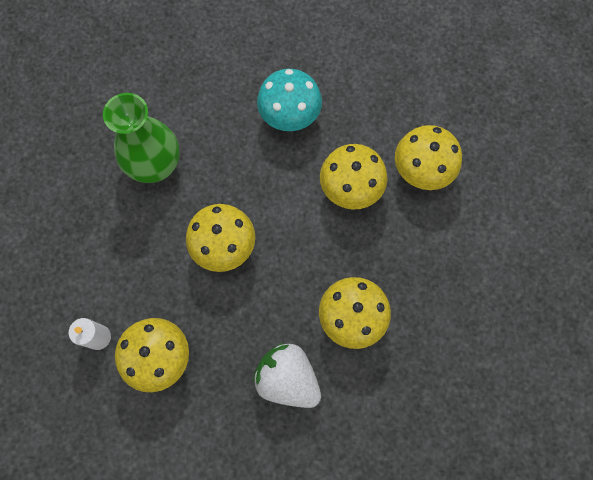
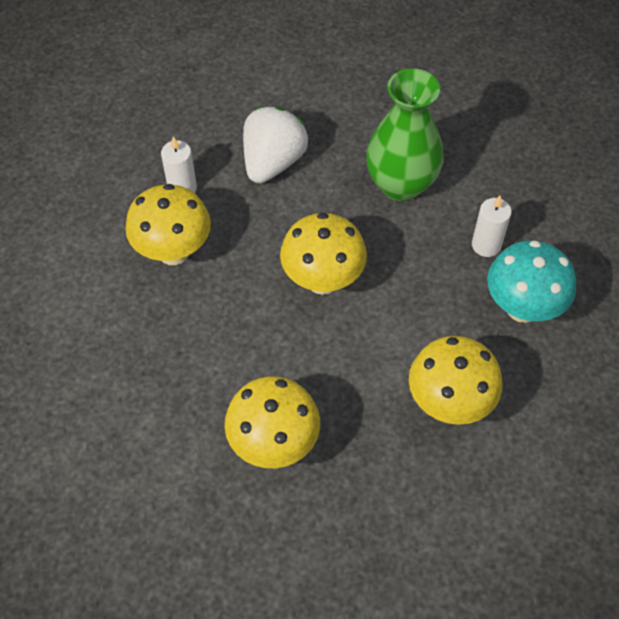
camera: 75 degrees right, 15 degrees down
(230, 124) = (486, 245): none -> white candle
(287, 378) = (179, 388): white strawberry -> white strawberry (273, 162)
(420, 172) = (510, 489): yellow mushroom -> none

